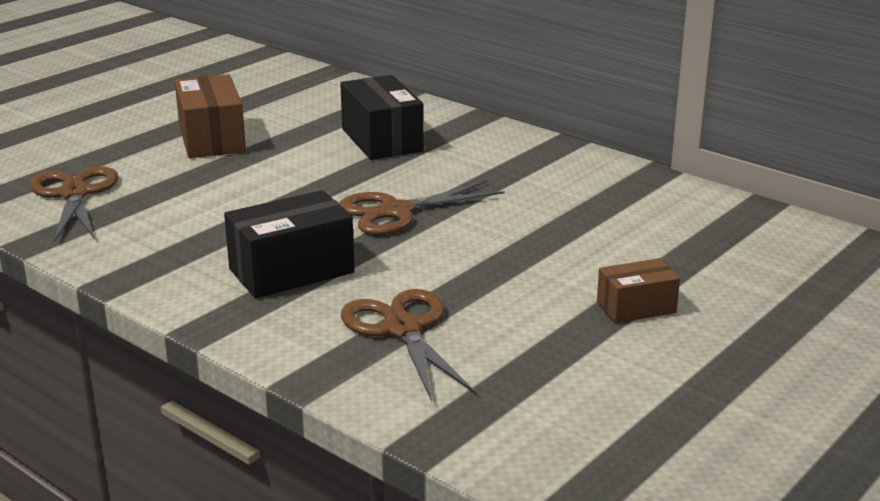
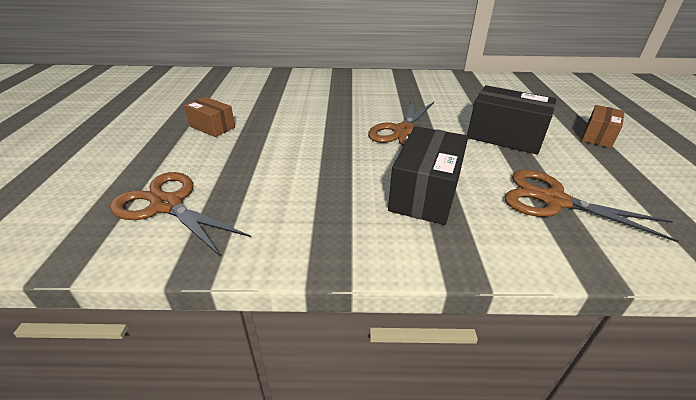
camera: 40 degrees left, 10 degrees up
(212, 139) = (212, 127): brown box -> brown box, size x0.60
(382, 140) = (318, 96): black box -> black box (504, 137)

